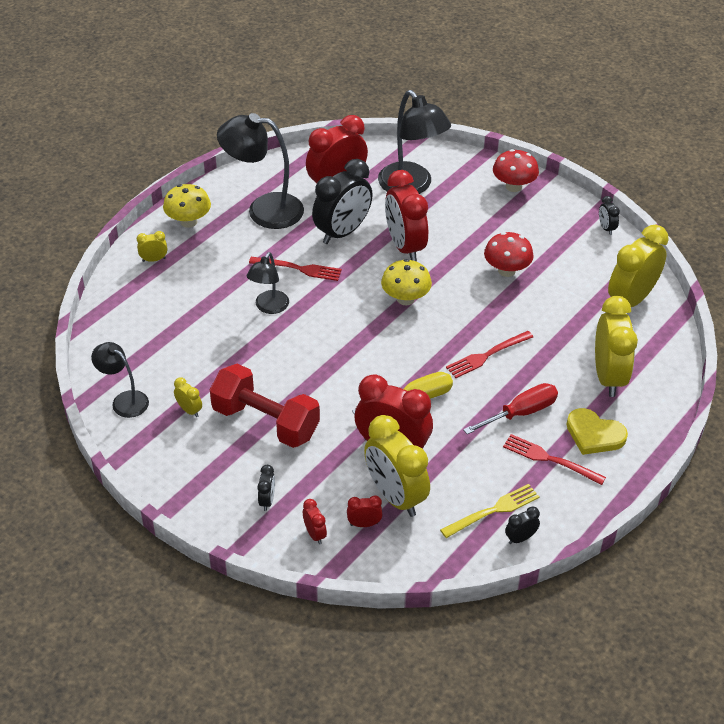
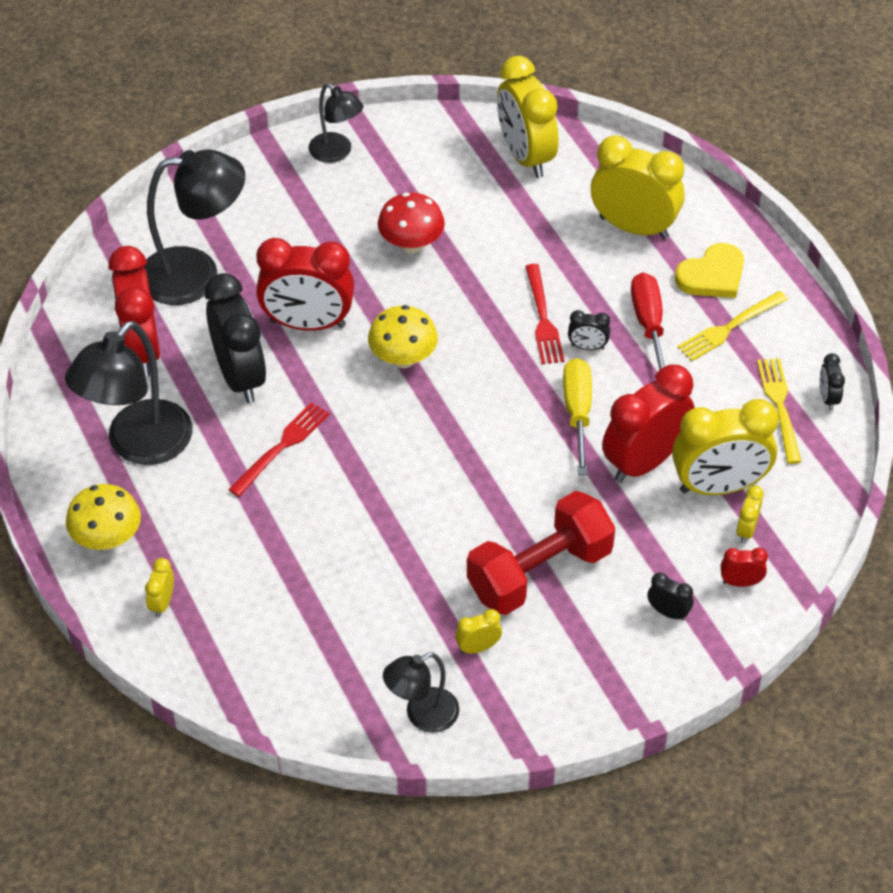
camera: 65 degrees left, 5 degrees up
(269, 307) = (337, 503): black lamp -> black lamp (336, 153)
(364, 524) = (746, 530): red clock -> yellow clock
(513, 186) = (264, 176): red mushroom -> none
(549, 459) = (729, 328): red fork -> yellow fork
(606, 228) = (394, 126): black clock -> black clock (587, 347)

